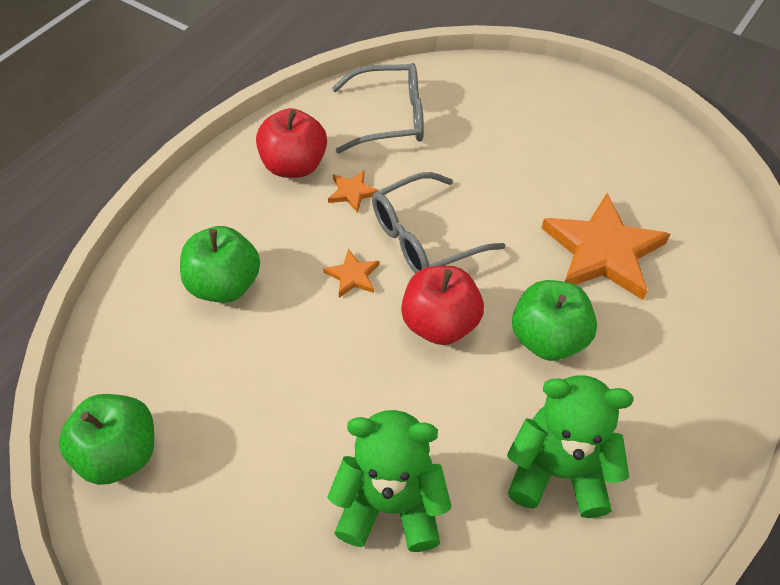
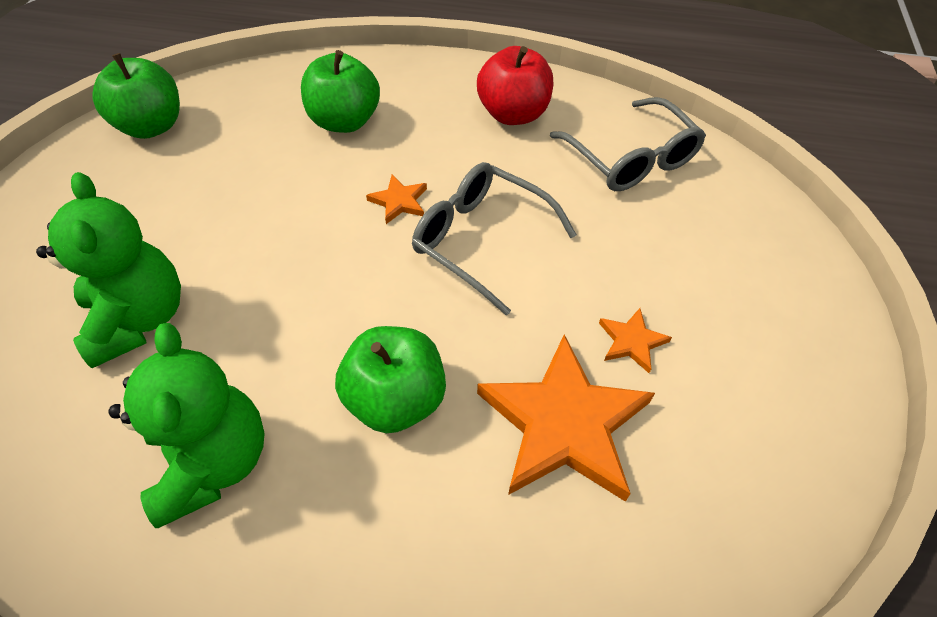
camera: 65 degrees right, 0 degrees up
(352, 192) = (506, 165): orange star -> orange star (631, 341)
(440, 323) = (371, 290): red apple -> none

